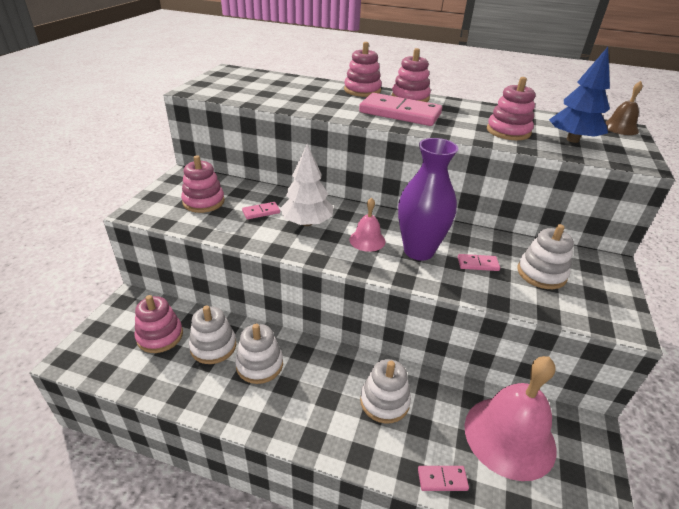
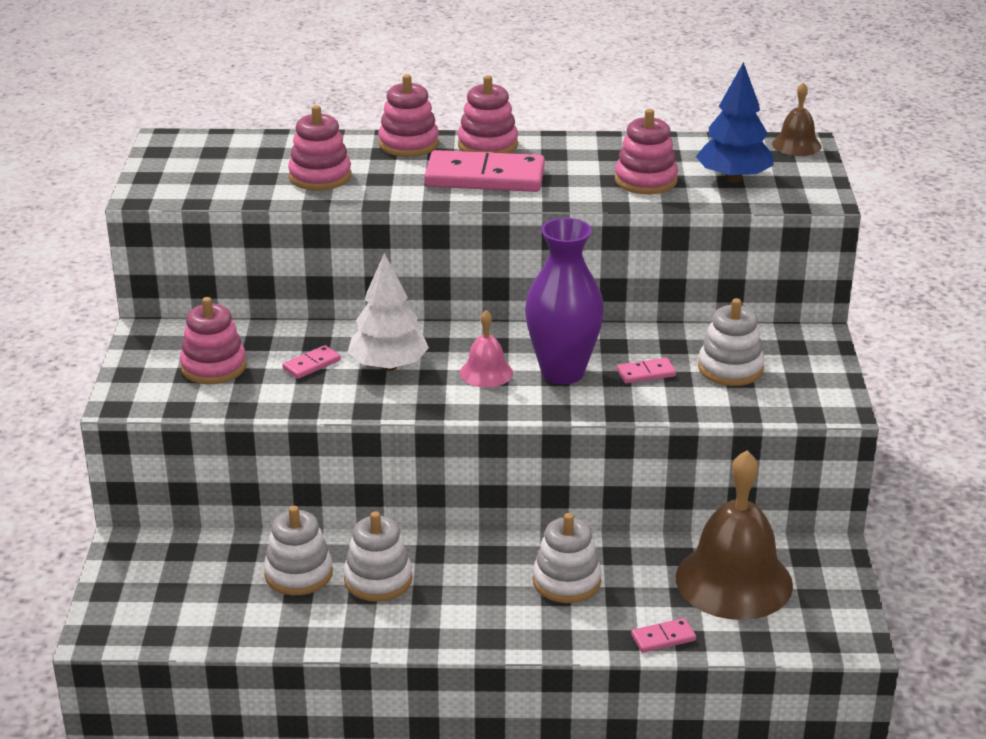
camera: 15 degrees left, 5 degrees down
(160, 336) = (211, 579): pink stacking toy -> pink stacking toy (320, 176)
(509, 436) = (734, 581): pink bell -> brown bell

